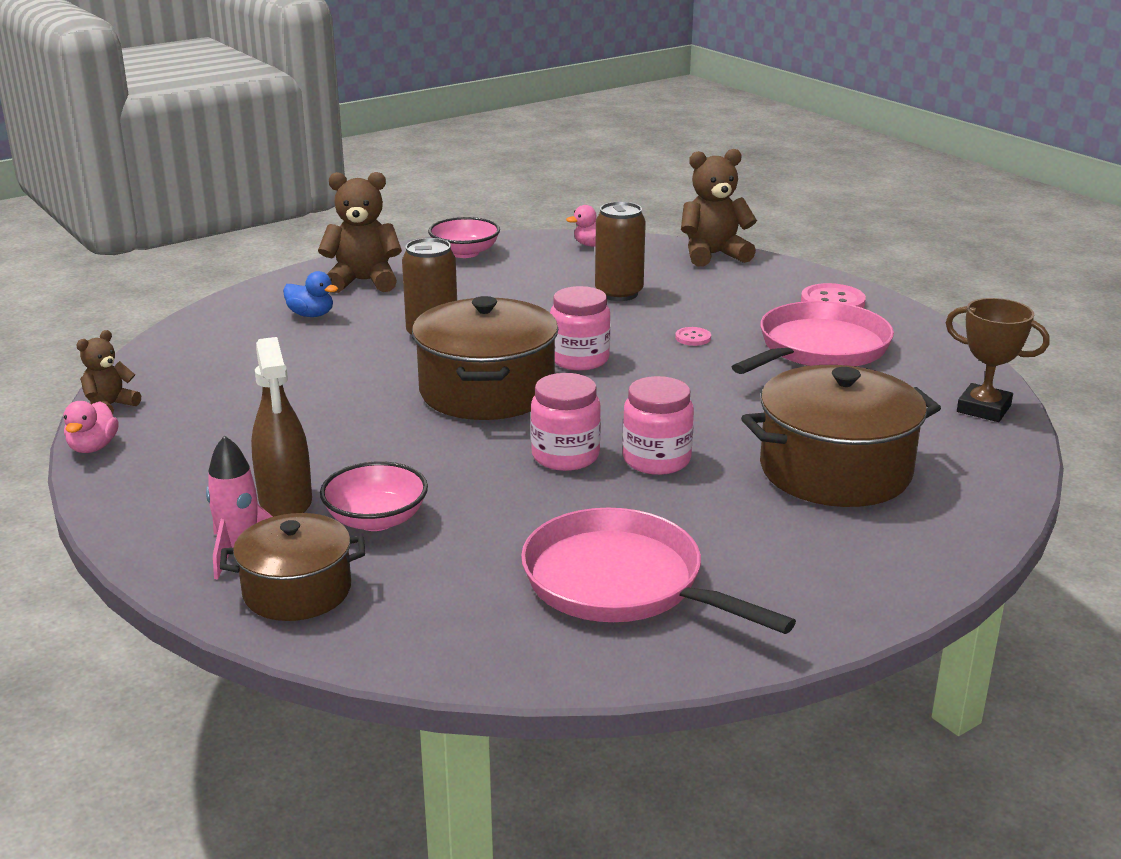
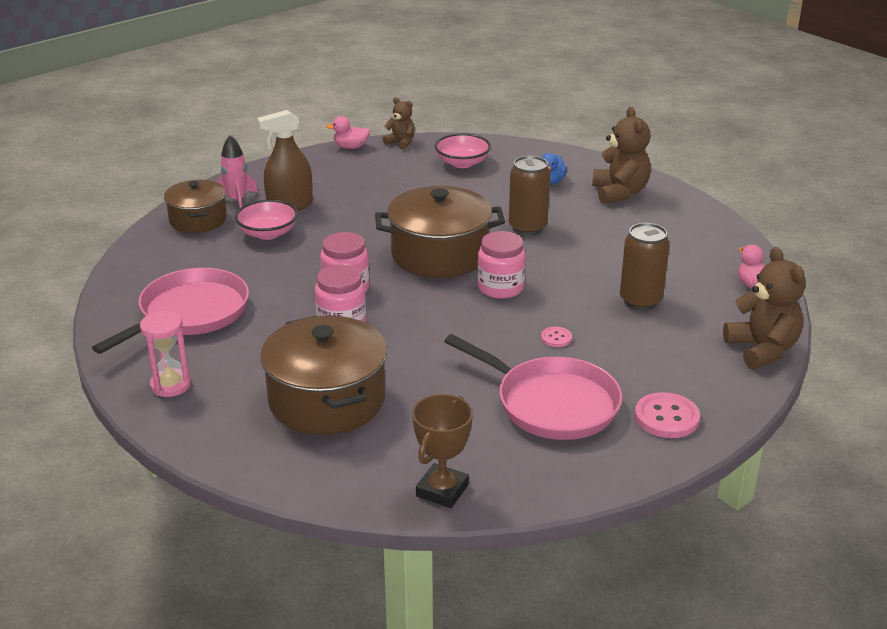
camera: 85 degrees right, 5 degrees up
(465, 253) = (701, 227): pink bowl -> pink bowl (462, 163)
(819, 589) = (170, 385): none -> pink hourglass

